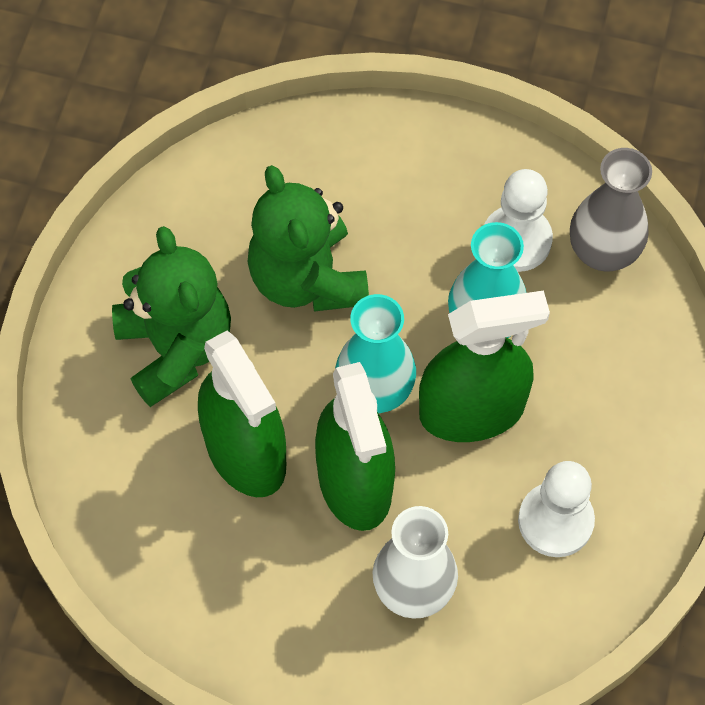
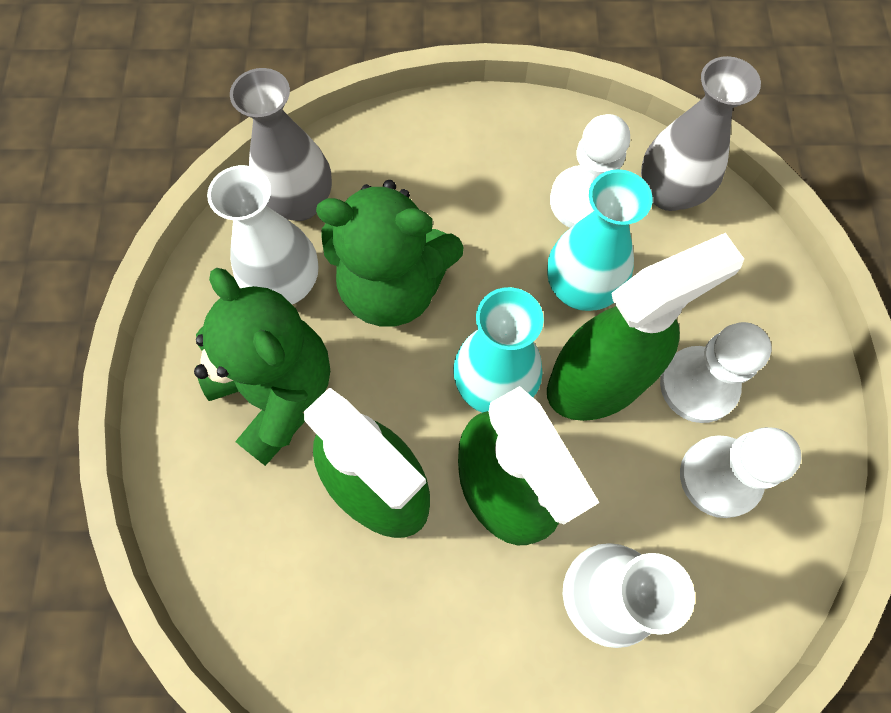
camera: 15 degrees left, 5 degrees up
(208, 252) = (286, 284): none -> white vase
(241, 177) = (300, 202): none -> grey vase
(307, 279) = (393, 287): green teddy bear -> green teddy bear turned 45 degrees counterclockwise
(565, 437) = (698, 385): none -> white pawn

